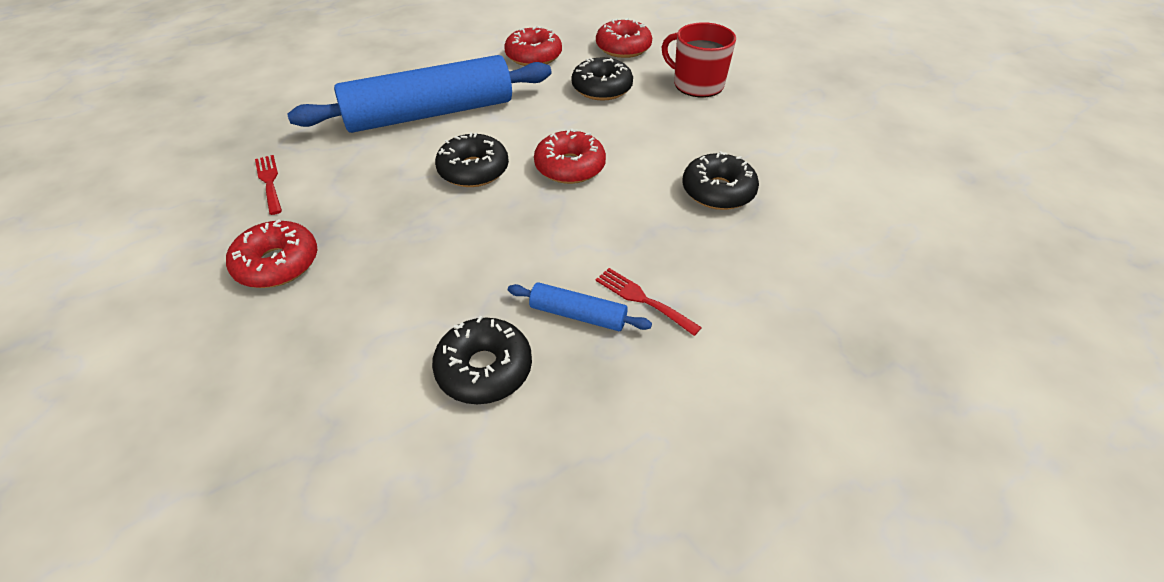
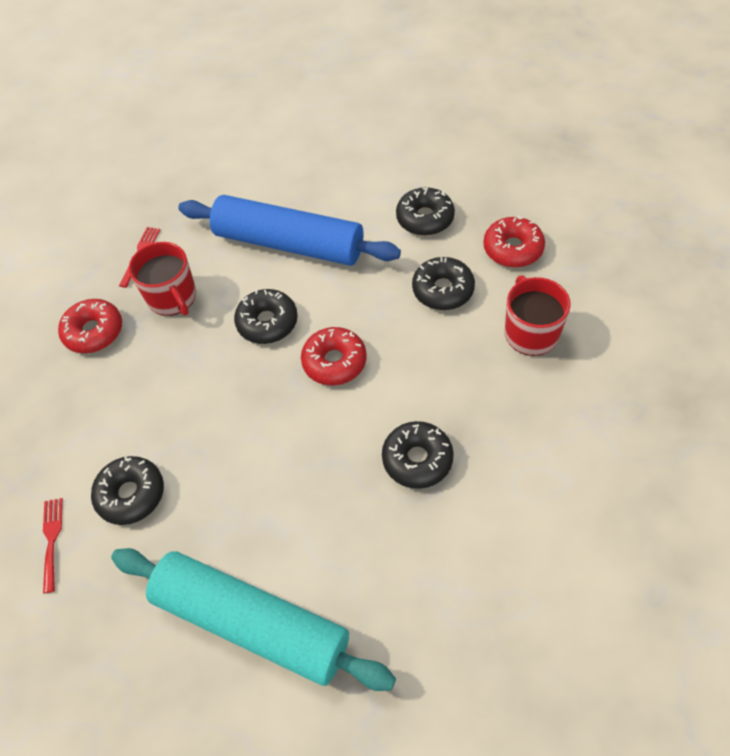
camera: 45 degrees right, 10 degrees up
(348, 196) = (172, 297): none -> red mug
(533, 56) = (425, 218): red donut -> black donut
(578, 315) = (215, 496): blue rolling pin -> none
(642, 299) = (264, 514): red fork -> red fork (52, 539)
(737, 387) = (252, 623): none -> turquoise rolling pin

